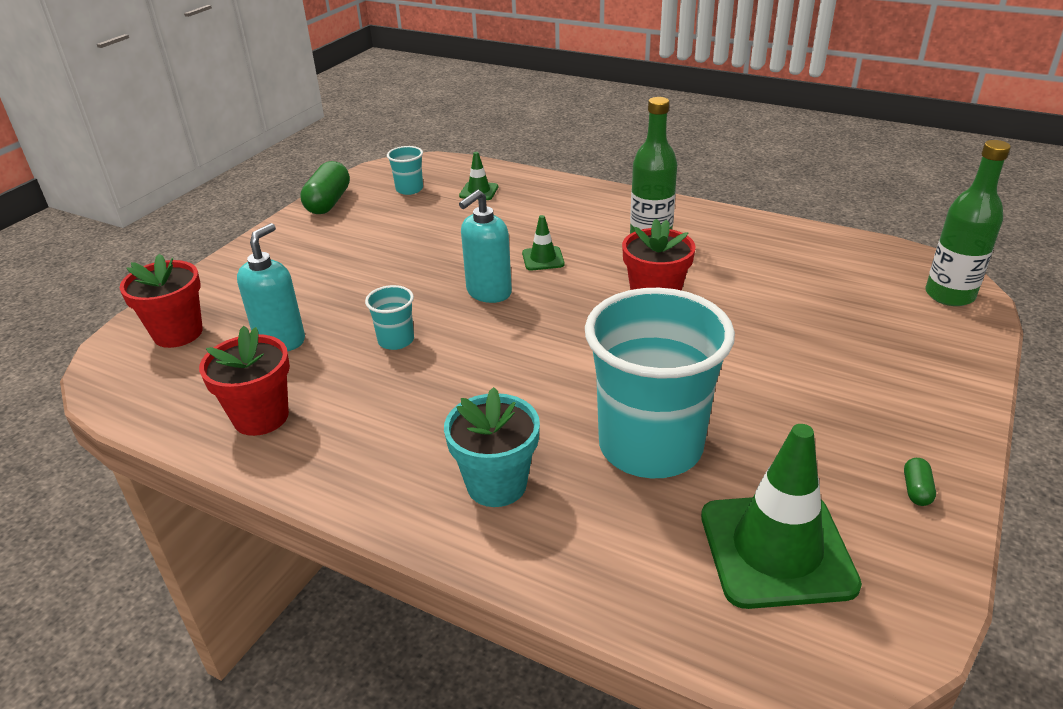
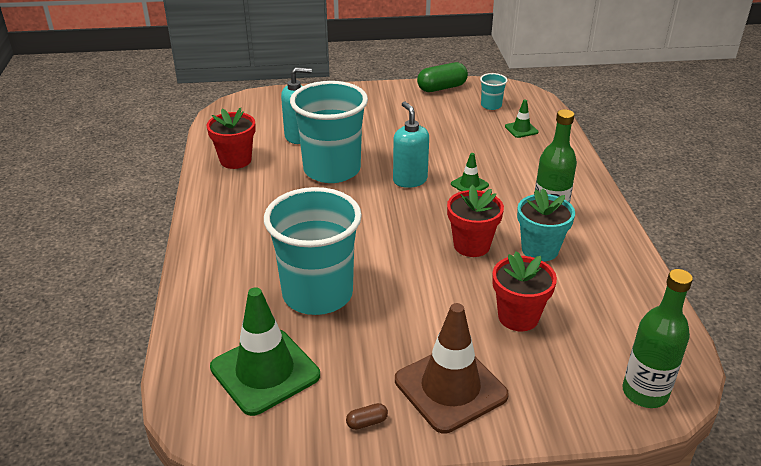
camera: 55 degrees right, 0 degrees up
(178, 333) = (276, 107): red flower pot -> red flower pot (518, 317)
(396, 340) = (332, 170): turquoise cup -> turquoise cup, size x2.41
(488, 292) = (410, 180): turquoise soap dispenser -> turquoise soap dispenser turned 60 degrees clockwise
(496, 484) = (243, 251): turquoise flower pot -> turquoise flower pot (540, 250)
(887, 405) = (450, 388): none -> brown traffic cone
(916, 490) = (367, 422): green capsule -> brown capsule

